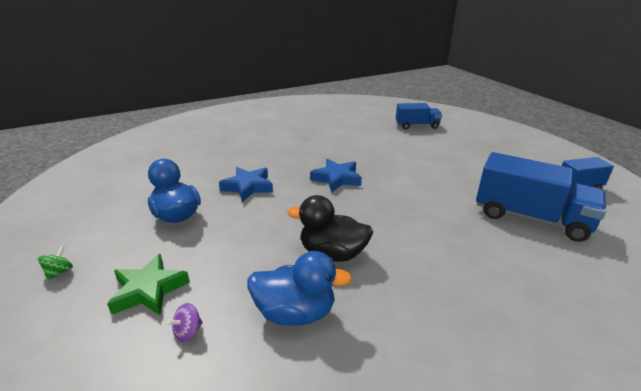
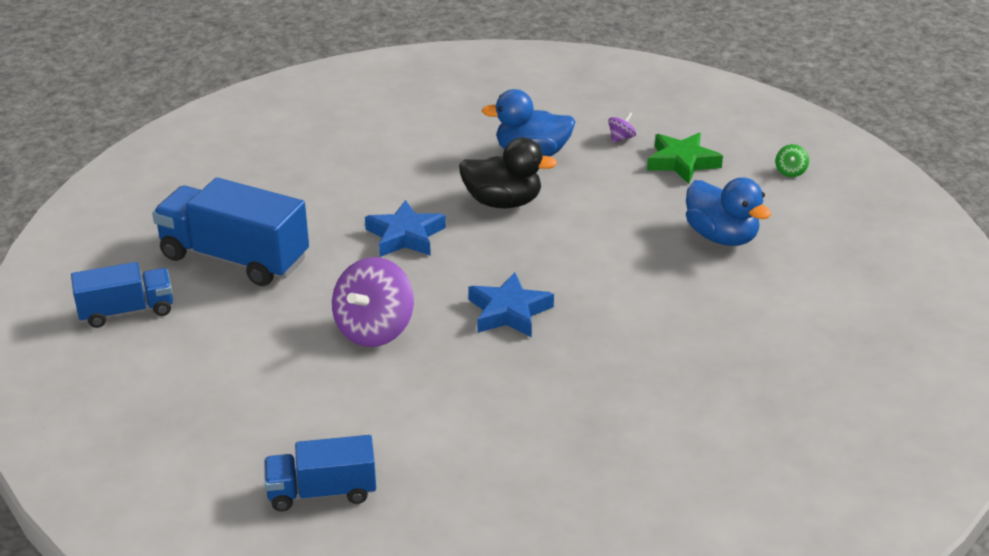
camera: 175 degrees right, 5 degrees up
(248, 187) = (649, 287): blue star -> blue star (405, 236)
(414, 174) = (374, 329): none -> purple spinning top

